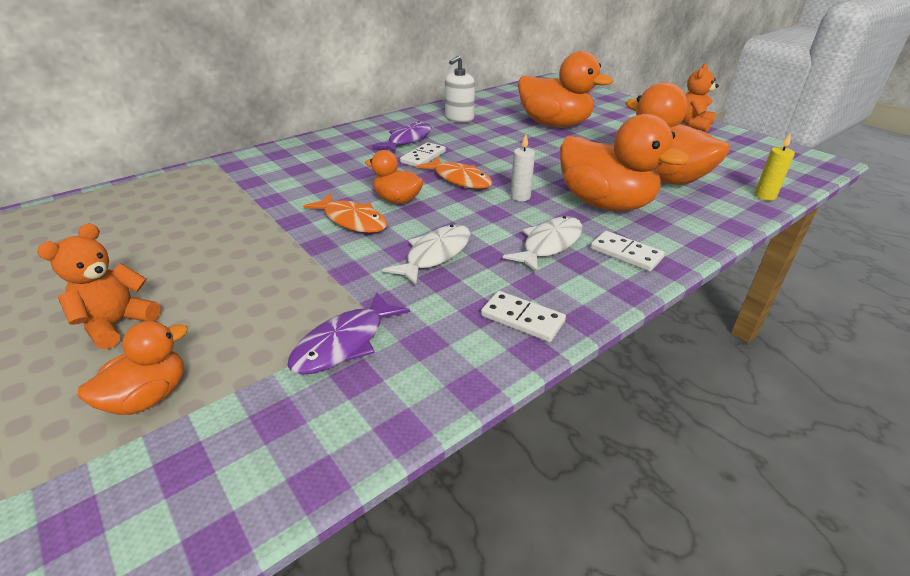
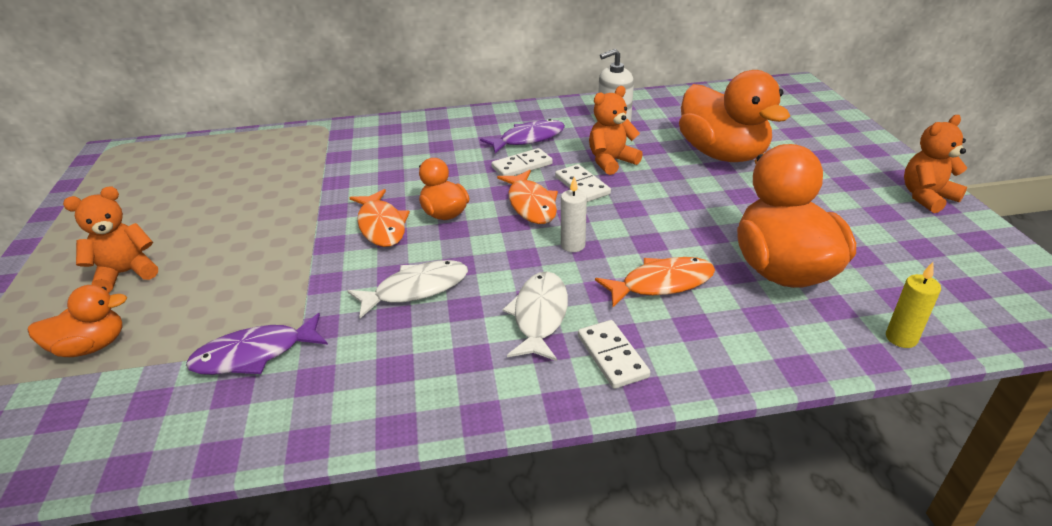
camera: 30 degrees right, 0 degrees up
(486, 142) = (611, 161): none -> orange teddy bear
(522, 319) = (422, 391): white domino -> white domino (582, 185)
(549, 244) = (539, 316): white fish -> white fish turned 60 degrees counterclockwise
(605, 204) = (661, 283): orange duck -> orange fish

